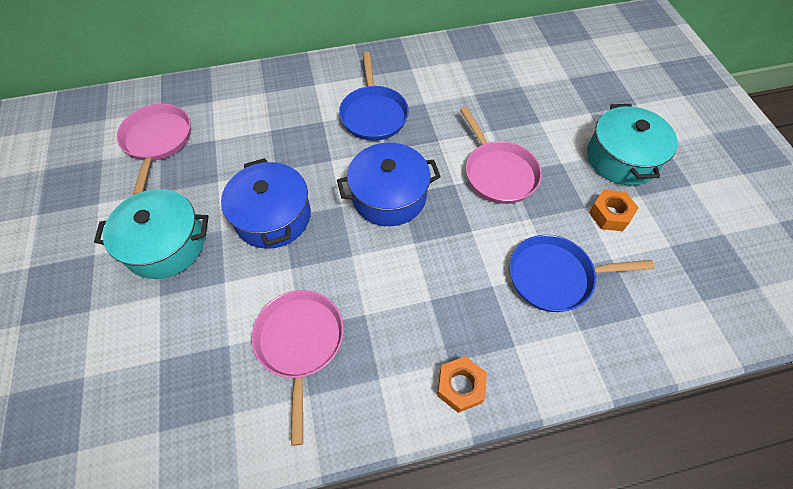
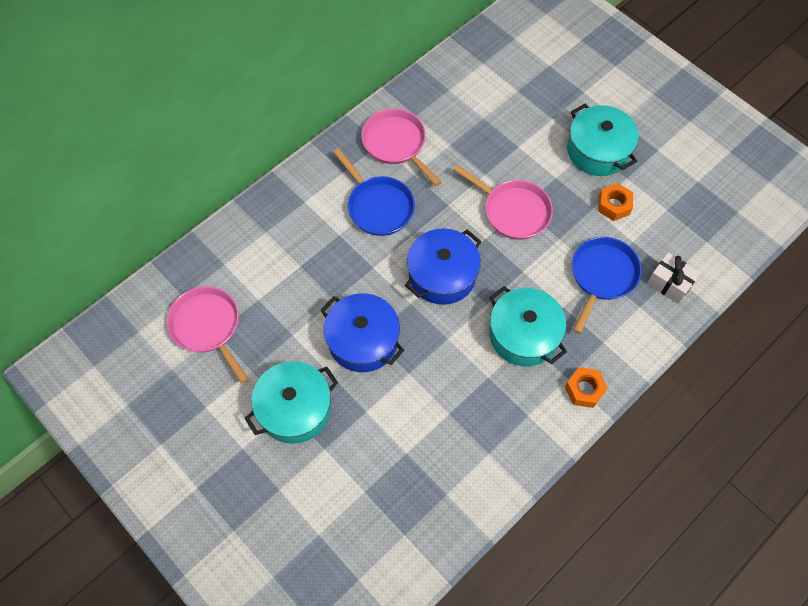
camera: 30 degrees left, 5 degrees up
(300, 343) = (457, 423): pink pan -> pink pan (396, 144)
(431, 292) = (523, 335): none -> turquoise pot
(555, 276) = (602, 276): blue pan -> blue pan turned 150 degrees clockwise
(632, 323) = (669, 283): none -> white gift

